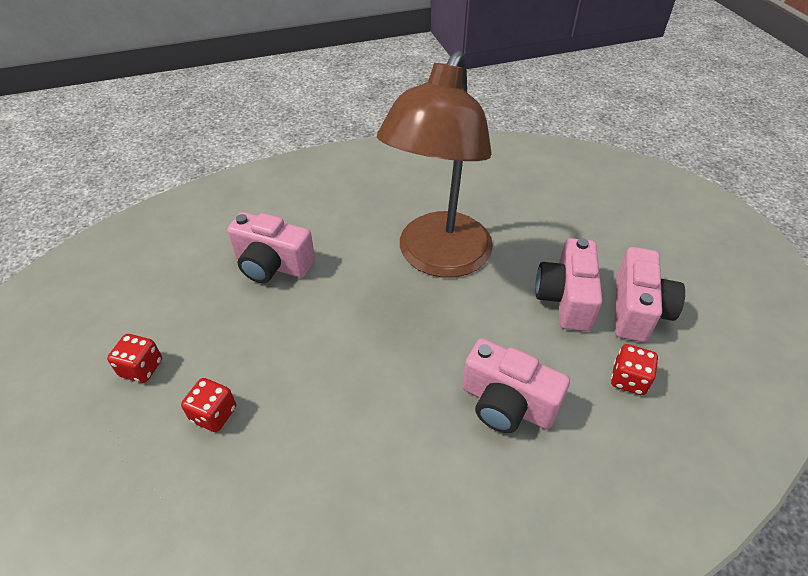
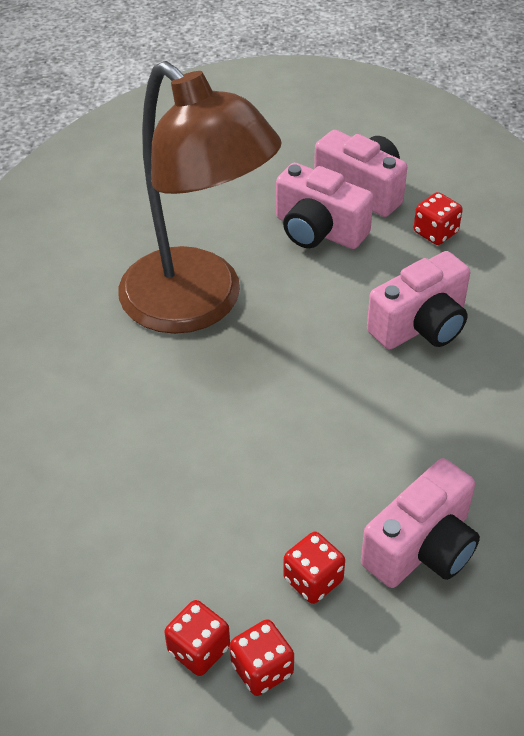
camera: 65 degrees left, 0 degrees up
(132, 409) = (262, 669): none -> red dice
(272, 265) = (100, 466): pink camera -> pink camera (422, 547)

